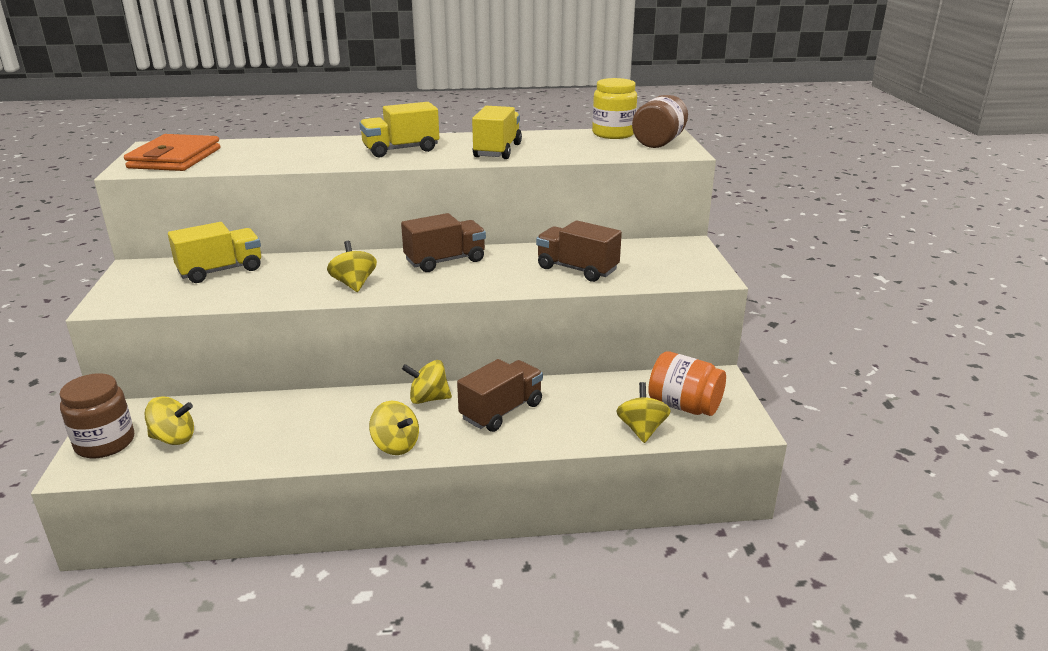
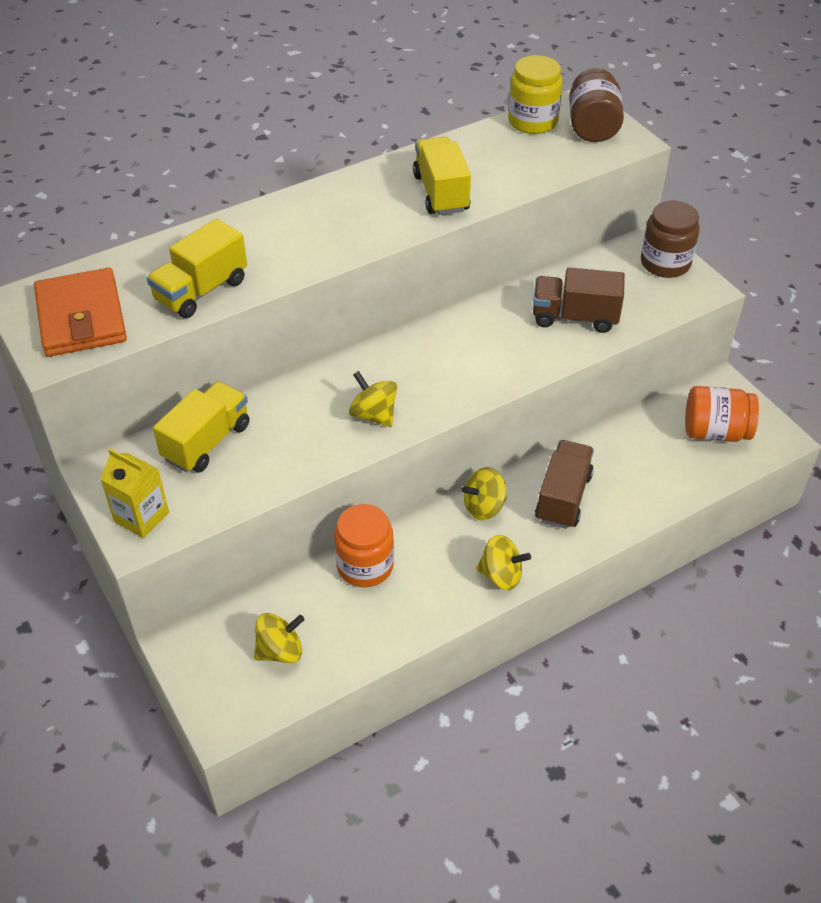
camera: 25 degrees left, 20 degrees up
(105, 443) = (215, 684): brown jar -> brown jar (665, 263)
(126, 295) = (141, 517): none -> yellow carton
(296, 407) = (365, 565): none -> orange jar
(401, 150) = (333, 221): yellow truck -> yellow truck (201, 291)
(445, 261) = (434, 346): brown truck -> none
(641, 429) = (698, 474): yellow spinning top -> none

